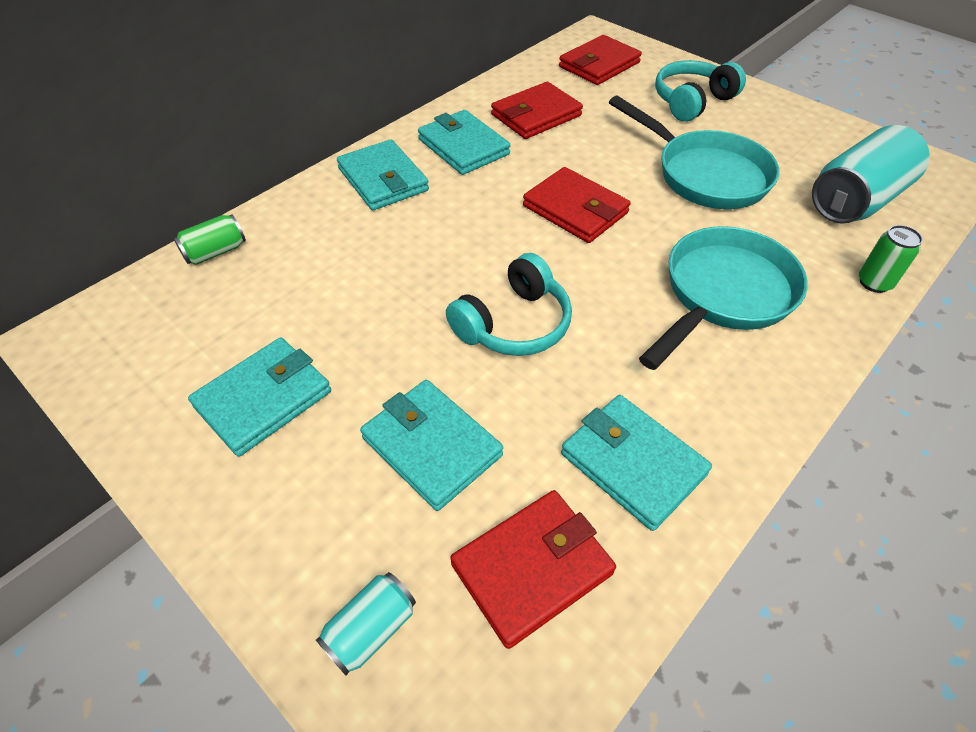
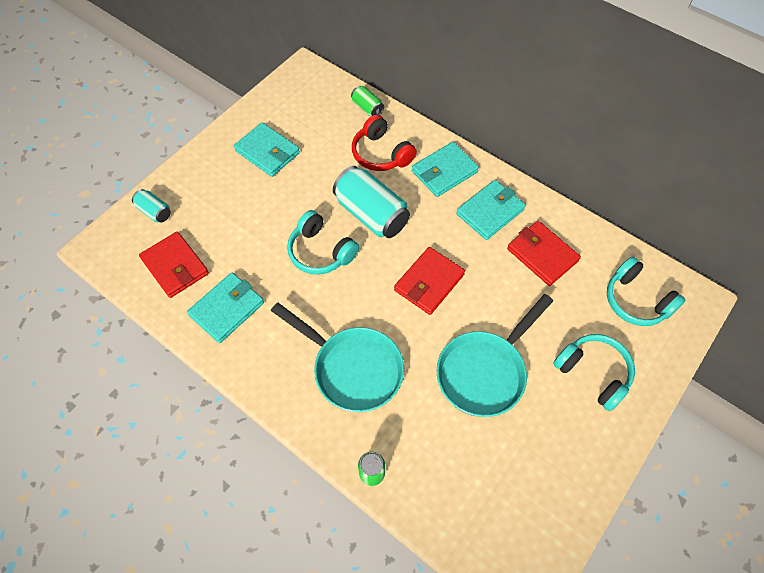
camera: 85 degrees right, 10 degrees up
(325, 241) = (381, 154): none -> red headphones
(432, 446) = (239, 222): turquoise wallet -> none
(599, 65) = (636, 300): red wallet -> turquoise headphones
(856, 200) = (469, 485): turquoise can -> turquoise can (371, 214)

